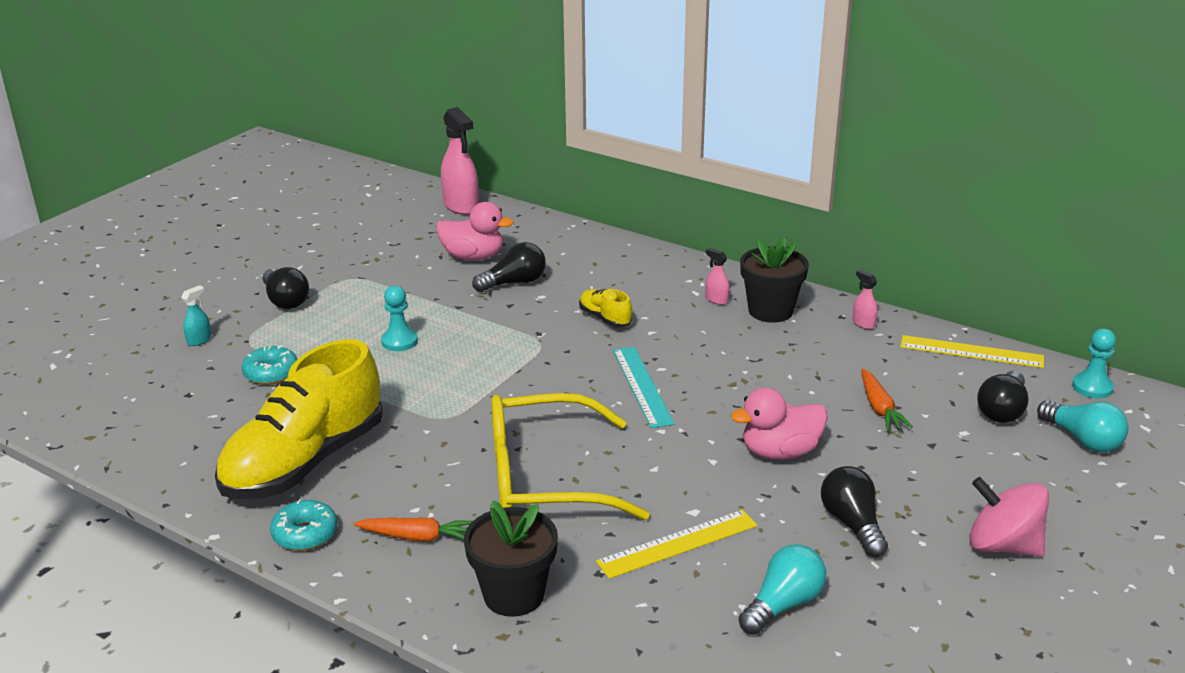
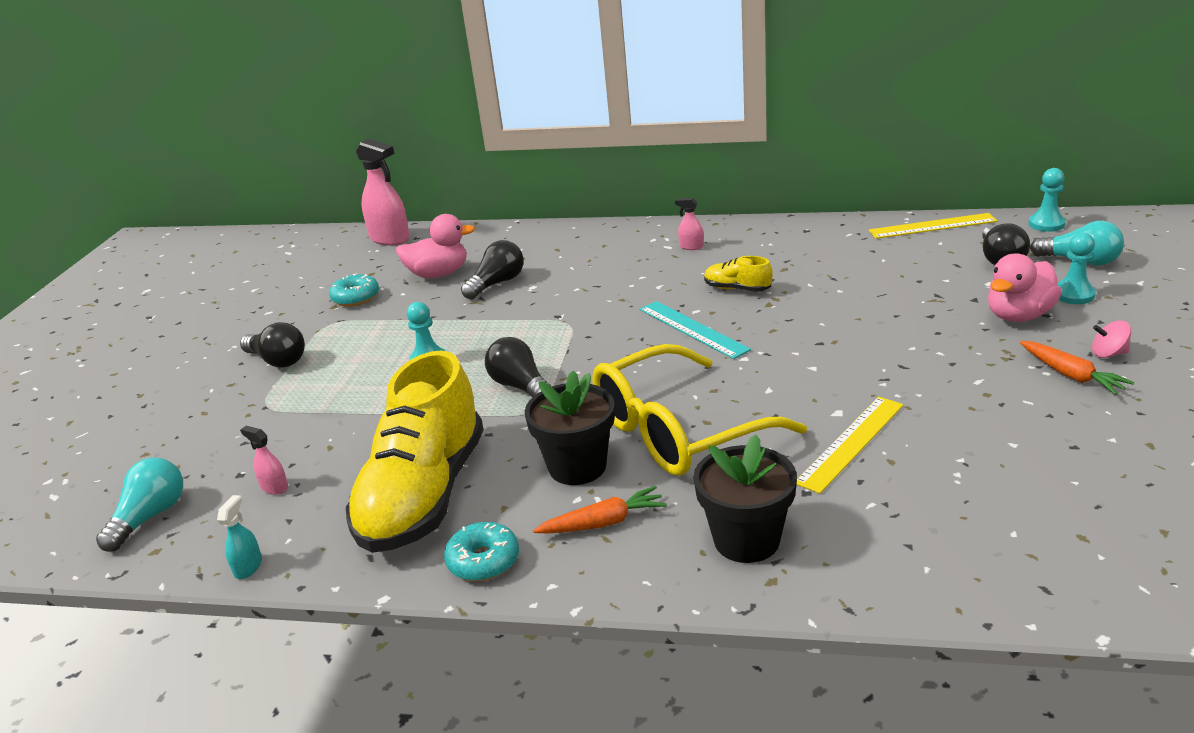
camera: 20 degrees left, 0 degrees up
(199, 340) = (211, 421): turquoise spray bottle -> turquoise spray bottle (248, 567)
(271, 373) = (317, 427): turquoise donut -> turquoise donut (356, 298)
(605, 318) = (607, 287): yellow shoe -> yellow shoe (737, 289)
(770, 311) = (745, 242): black flower pot -> black flower pot (577, 467)
(780, 452) = (862, 343): pink duck -> pink duck (1018, 316)
(783, 604) = (990, 460): turquoise light bulb -> turquoise light bulb (150, 517)
(852, 524) = (978, 377): black light bulb -> black light bulb (521, 387)
(863, 323) = (829, 230): pink spray bottle -> pink spray bottle (274, 487)
(879, 408) = (906, 286): orange carrot -> orange carrot (1071, 375)
(1003, 545) = (1108, 354): pink spinning top -> pink spinning top, size x0.50
(1035, 473) = (1073, 295): none -> turquoise pawn

